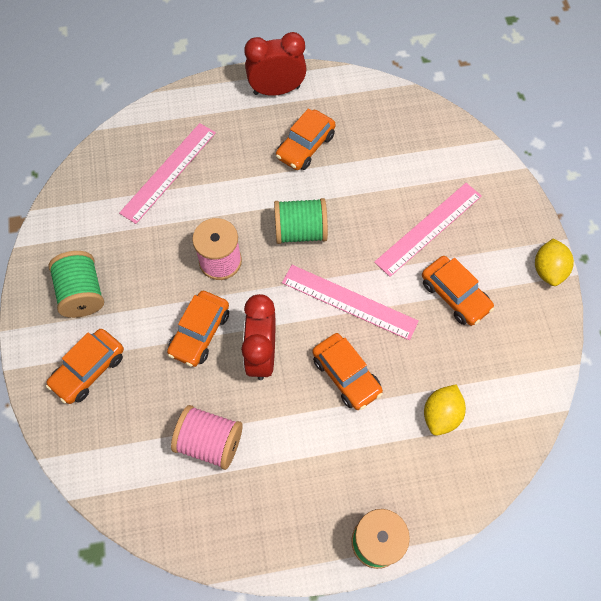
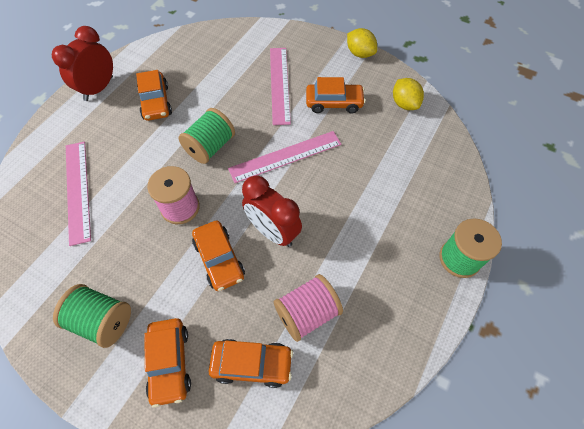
camera: 50 degrees left, 5 degrees down
(346, 375) = (333, 193): orange car -> orange car (252, 364)
(441, 414) = (403, 163): yellow lemon -> yellow lemon (404, 104)

